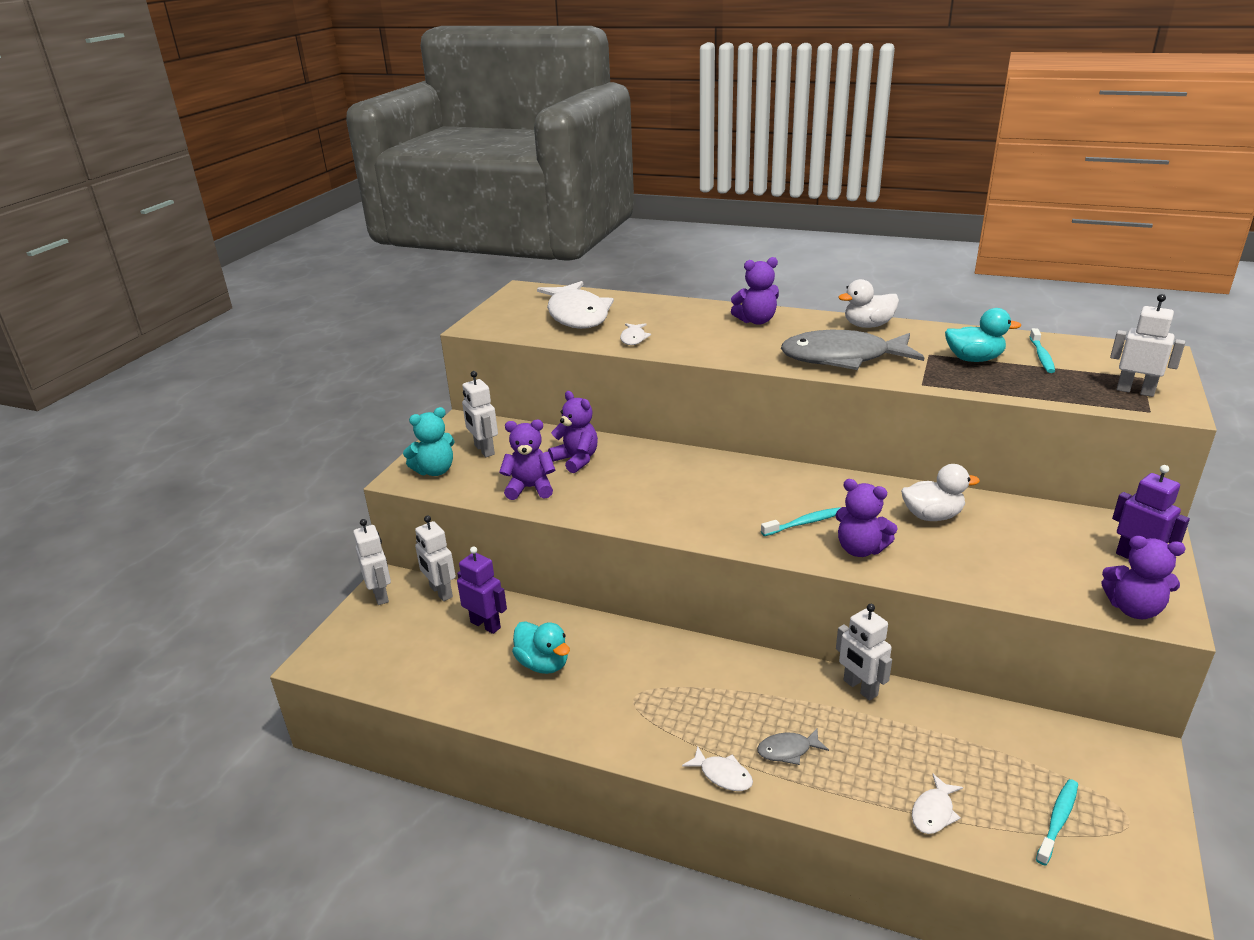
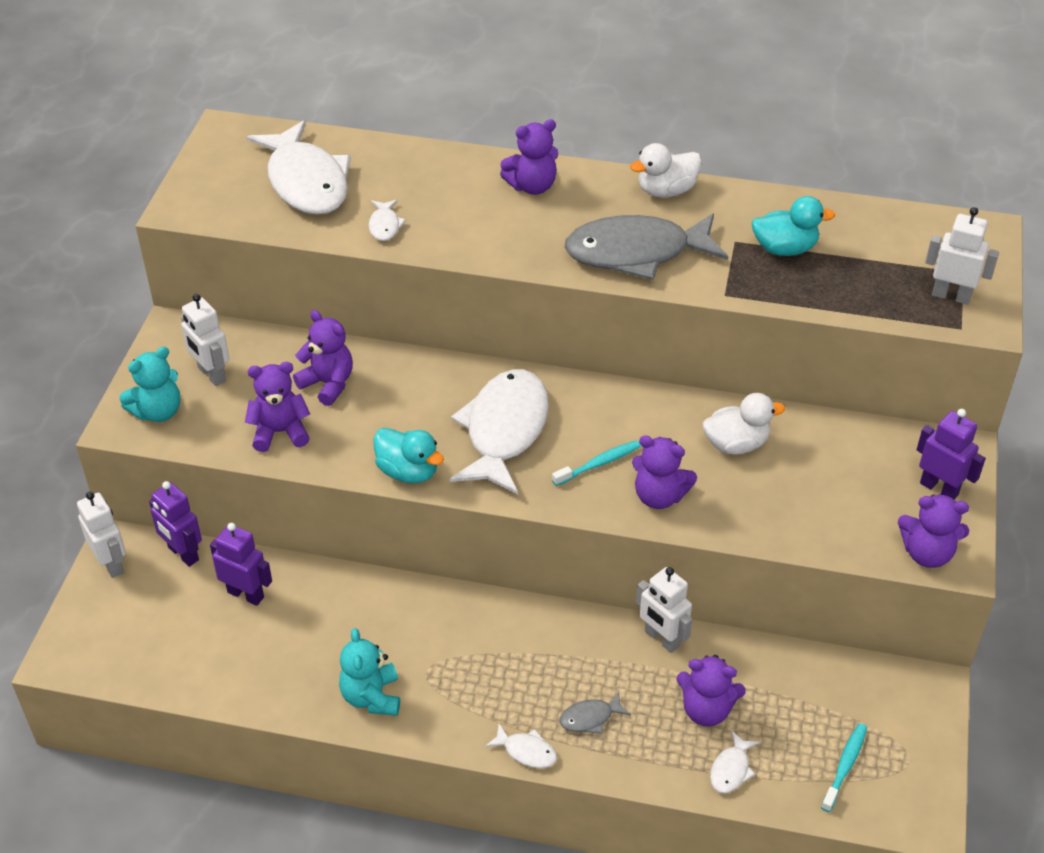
camera: 10 degrees left, 15 degrees up
(440, 592) = (183, 554): white robot -> purple robot
(543, 664) = (321, 639): turquoise duck -> turquoise duck (408, 471)
(580, 714) = (371, 697): none -> turquoise teddy bear
(721, 496) = (504, 431): none -> white fish
(905, 753) = (706, 710): none -> purple teddy bear
(1041, 356) = (859, 240): turquoise toothbrush -> none

